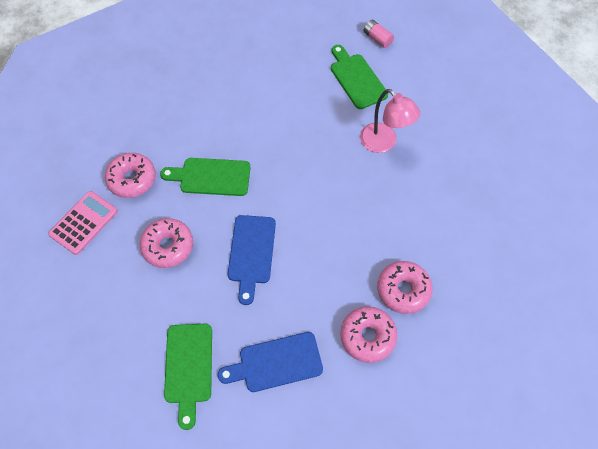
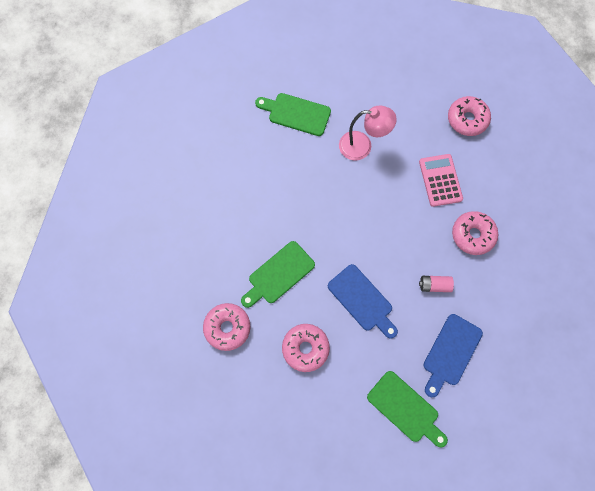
camera: 45 degrees left, 10 degrees up
(84, 223) = (231, 389): pink calculator -> pink calculator (440, 180)
(367, 336) = (483, 284): pink donut -> pink donut (467, 119)
(377, 39) = (277, 70): pink battery -> pink battery (434, 285)

